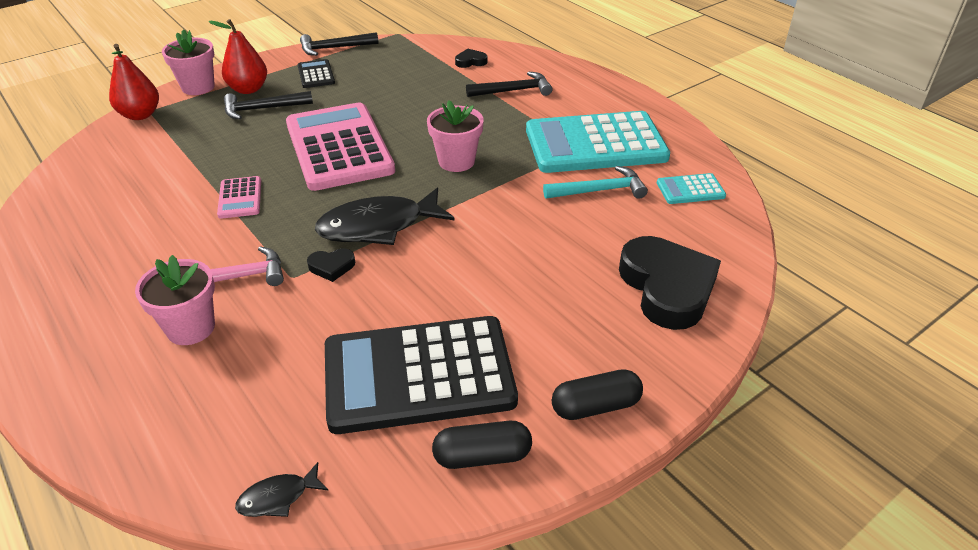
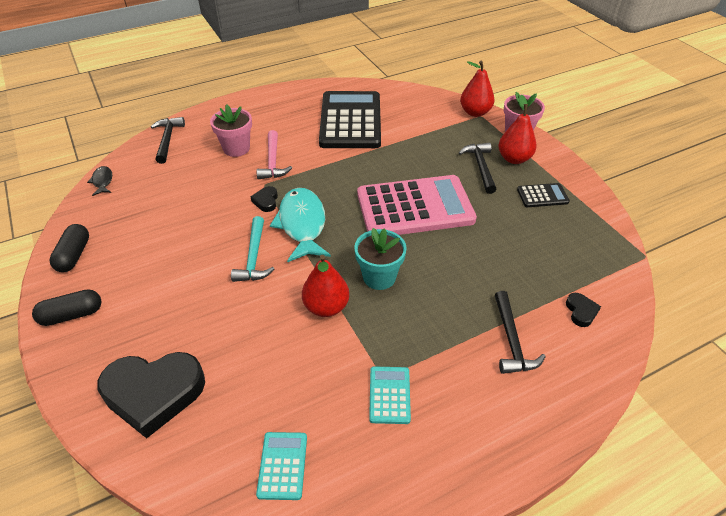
camera: 100 degrees right, 5 degrees up
(240, 198) = (357, 160): pink calculator -> none
(334, 48) = (599, 208): black hammer -> black hammer (167, 140)
(378, 226) = (302, 224): black fish -> turquoise fish
(418, 374) = (149, 234): black calculator -> black calculator (350, 121)
(456, 161) = (379, 277): pink flower pot -> turquoise flower pot
(508, 190) = (326, 307): none -> red pear
(595, 144) = (389, 395): turquoise calculator -> turquoise calculator, size x0.43
(595, 406) = (72, 315): black capsule -> black capsule turned 75 degrees clockwise
(599, 190) = (305, 378): turquoise hammer -> turquoise hammer (254, 257)

